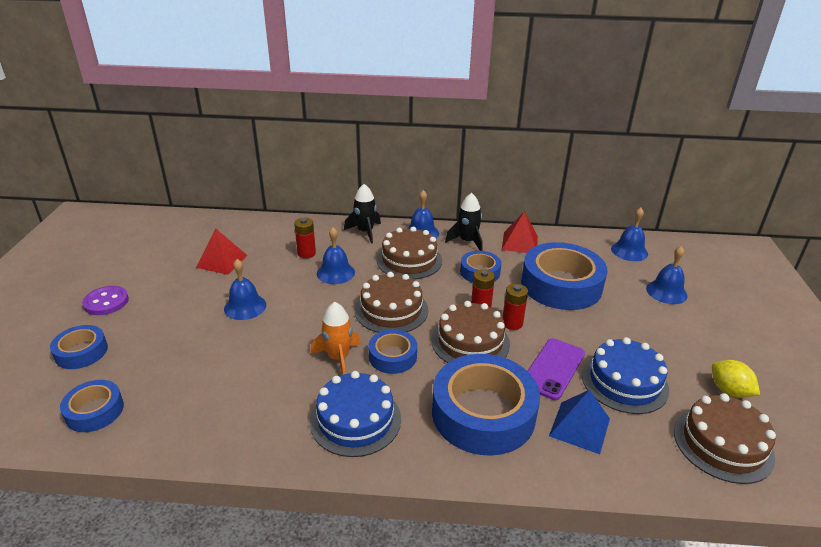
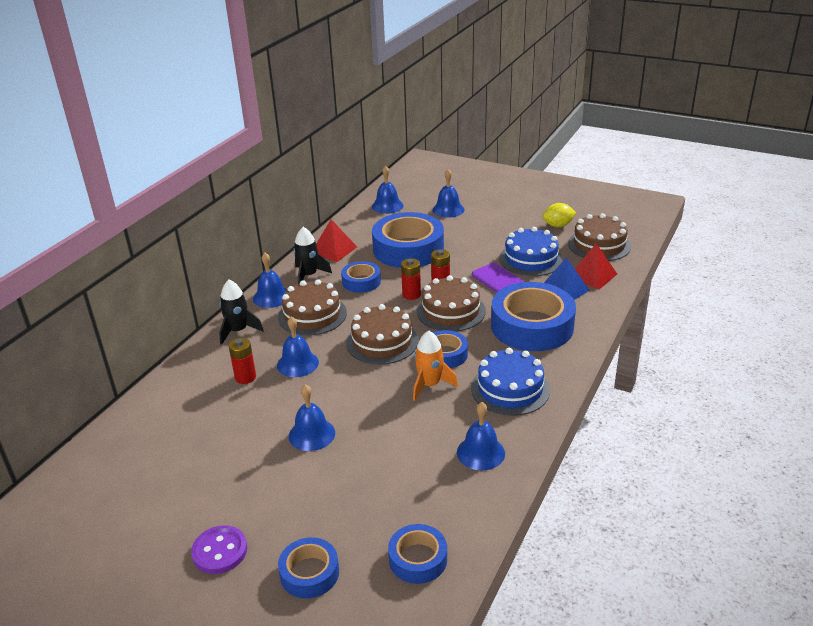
camera: 65 degrees left, 0 degrees up
(222, 261) = (208, 443): red pyramid -> red pyramid (592, 275)
(244, 420) = (480, 452): none -> blue bell

